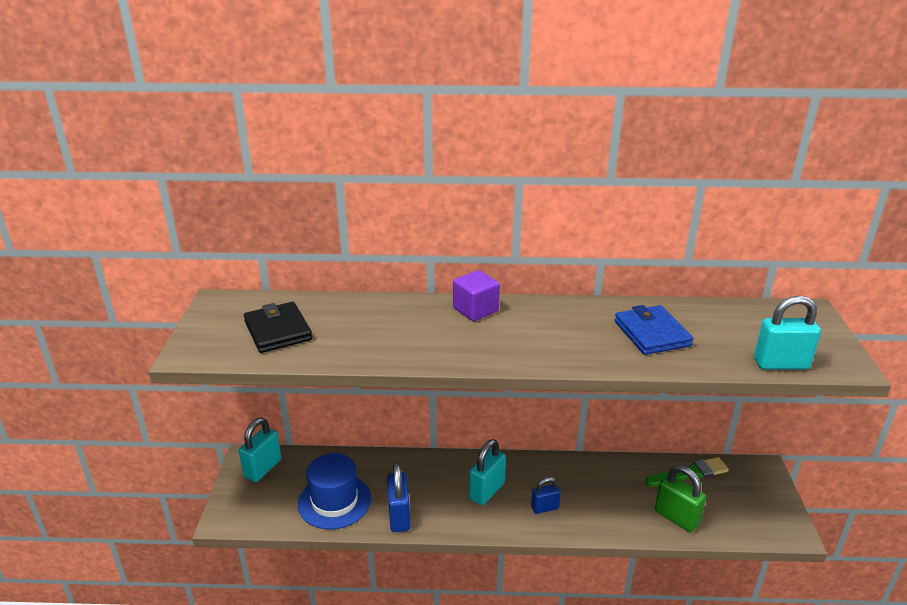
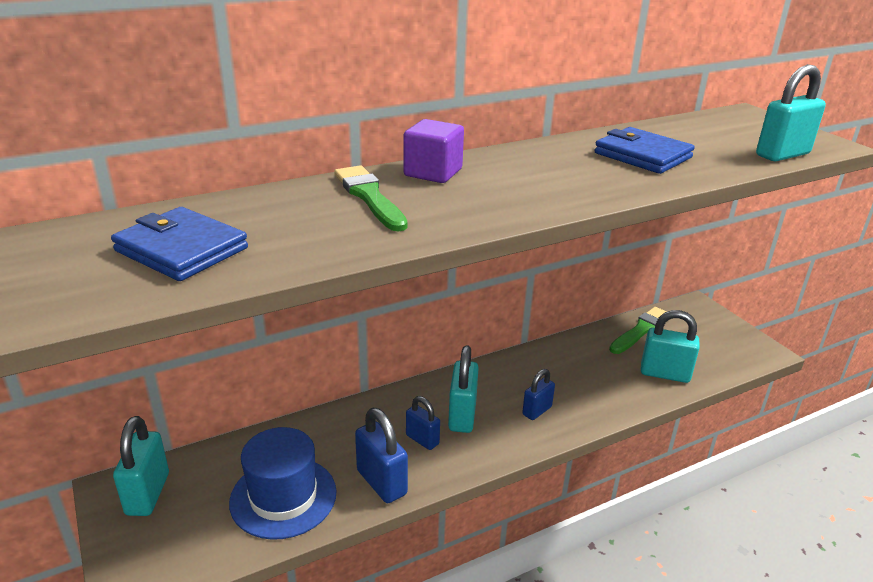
camera: 30 degrees left, 0 degrees up
(278, 331) = (181, 249): black wallet -> blue wallet
(415, 320) = (369, 196): none -> green brush
(446, 497) = (422, 439): none -> blue padlock
(676, 517) = (664, 374): green padlock -> turquoise padlock

